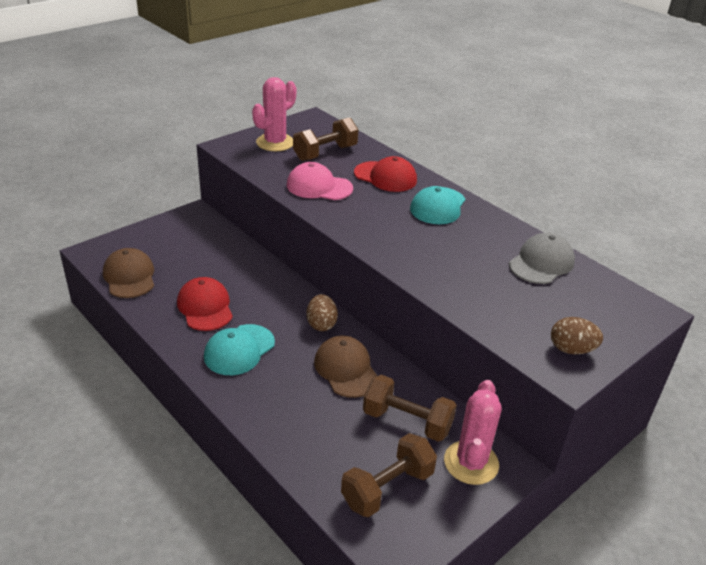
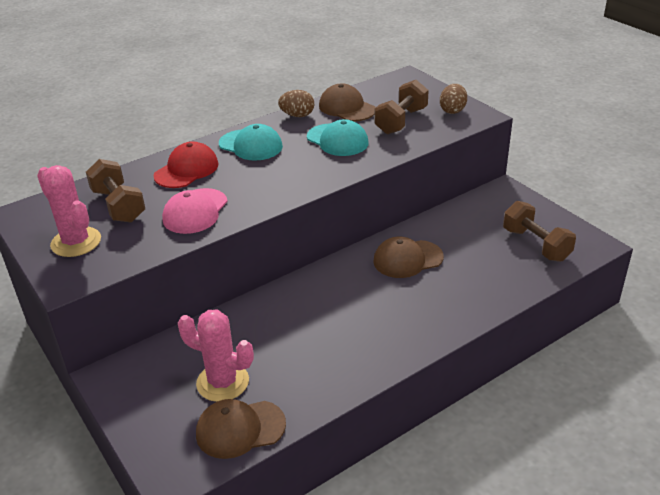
camera: 80 degrees left, 0 degrees up
(205, 307) = (310, 355): red cap -> none
(239, 350) = (381, 326): turquoise cap -> turquoise cap (337, 140)
(321, 324) = (344, 272): brown egg -> brown egg (297, 115)
(407, 421) = (467, 231): brown dumbbell -> brown dumbbell (401, 121)
(471, 463) = (504, 205): pink cactus -> pink cactus (222, 382)
(541, 263) = (347, 108): grey cap -> brown cap

